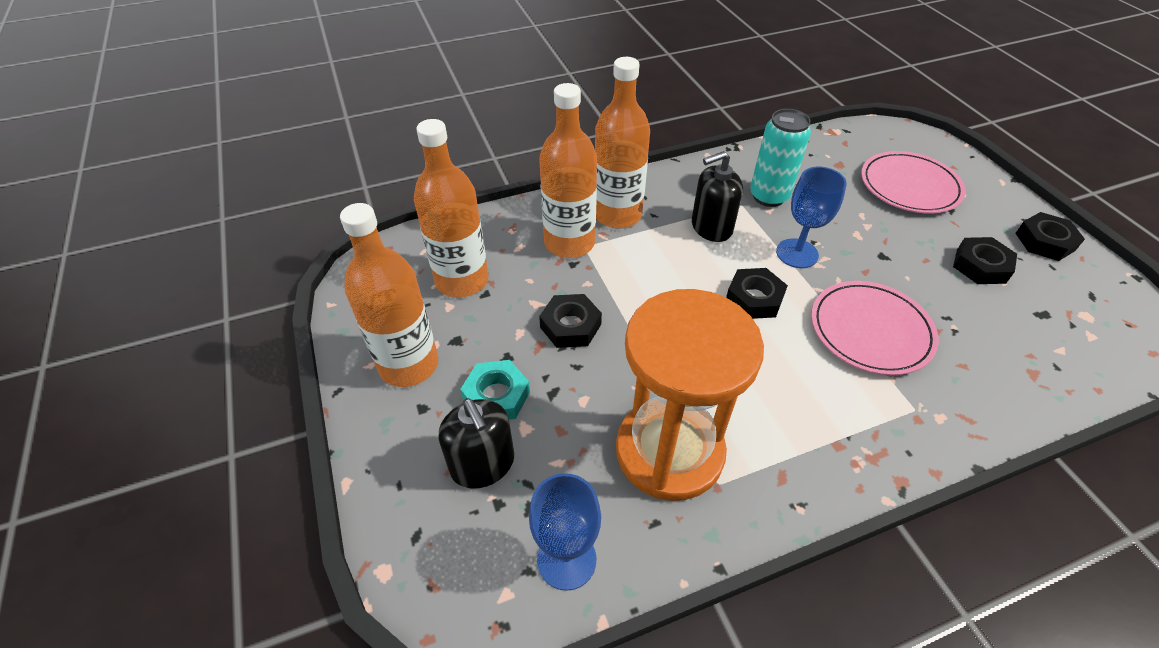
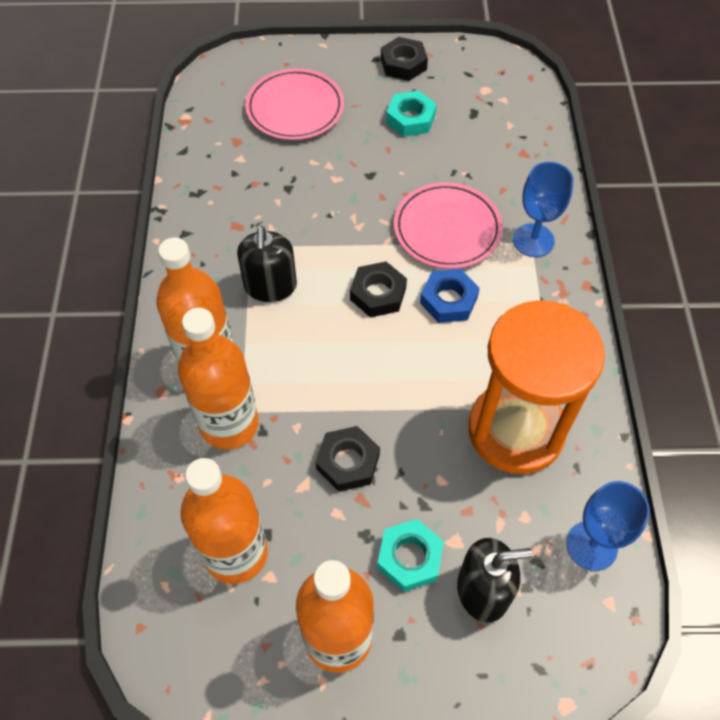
camera: 70 degrees left, 10 degrees up
(768, 196) = (251, 219): turquoise can -> none
(786, 354) = (448, 300): none -> blue nut
(797, 253) = (338, 235): blue goblet -> blue goblet (533, 240)
(980, 266) = (410, 119): black nut -> turquoise nut

